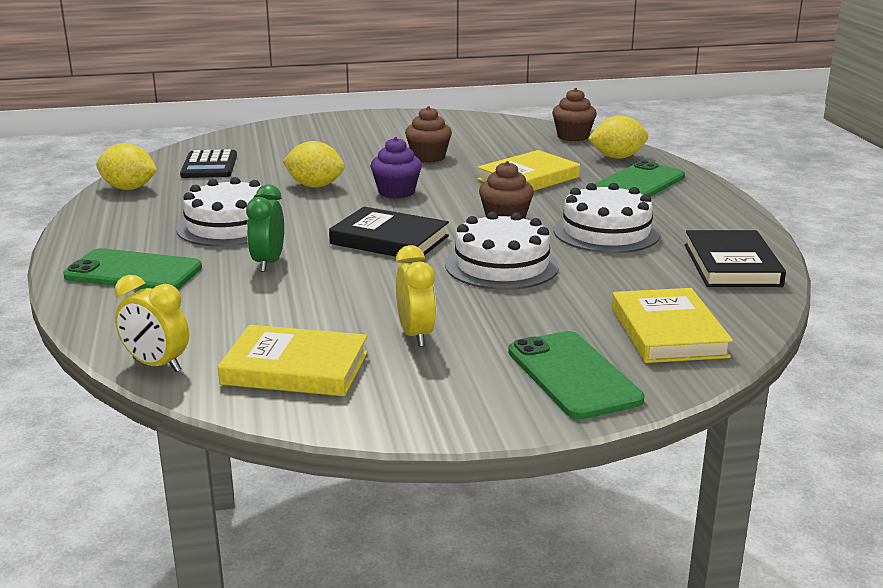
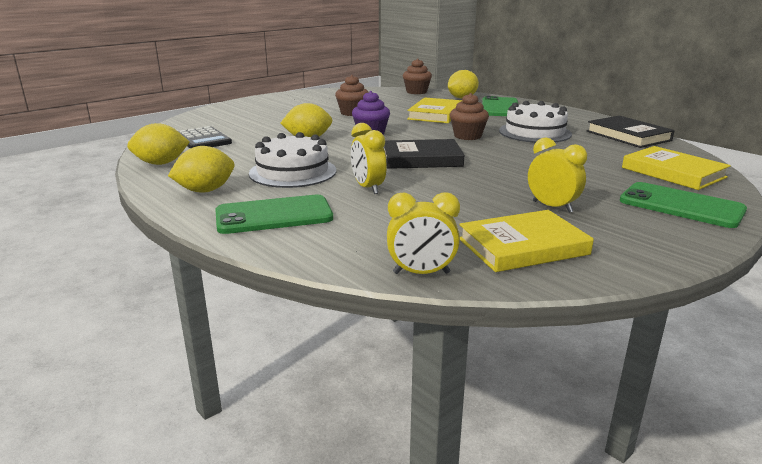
camera: 30 degrees left, 0 degrees up
(119, 230) = (205, 190): none -> yellow lemon
(268, 263) = (368, 188): green clock -> yellow clock
(501, 265) = (517, 159): white cake -> none

